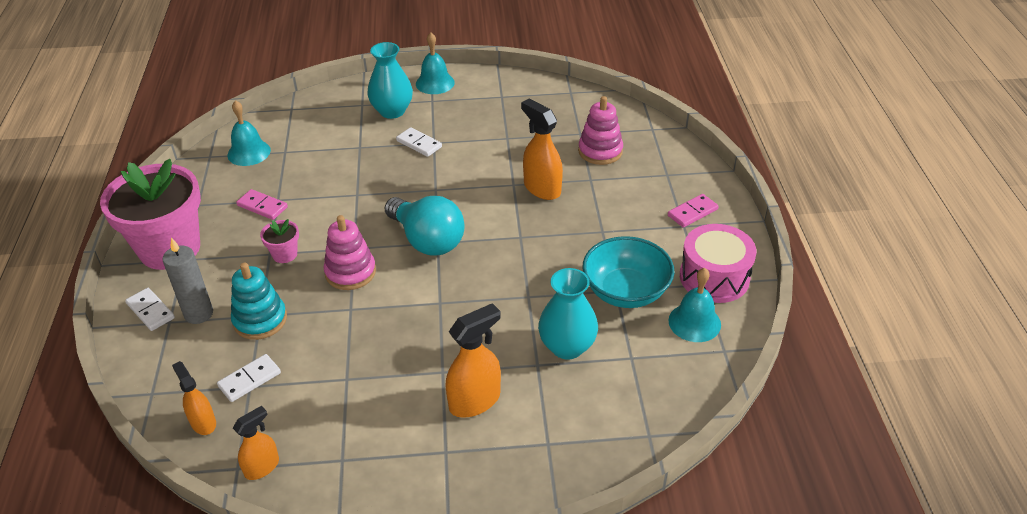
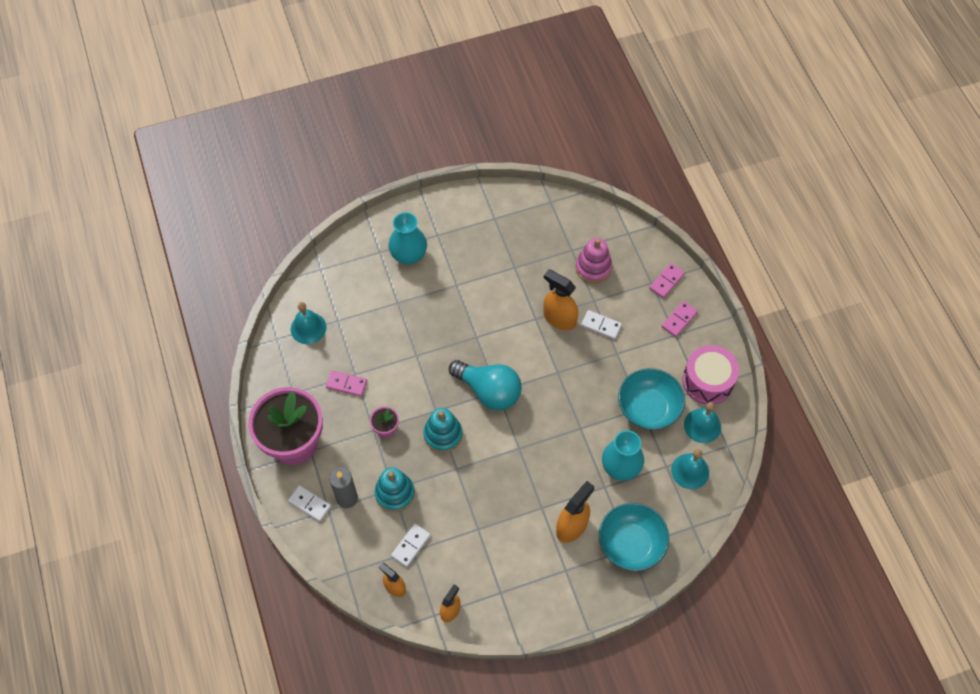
camera: 15 degrees left, 20 degrees up
(350, 272) = (443, 435): pink stacking toy -> turquoise stacking toy
(419, 144) = (445, 289): white domino -> white domino (601, 325)
(435, 83) = (432, 213): turquoise bell -> turquoise bell (690, 471)
(551, 439) = (631, 544): none -> turquoise bowl
(686, 176) = (666, 281): none -> pink domino

